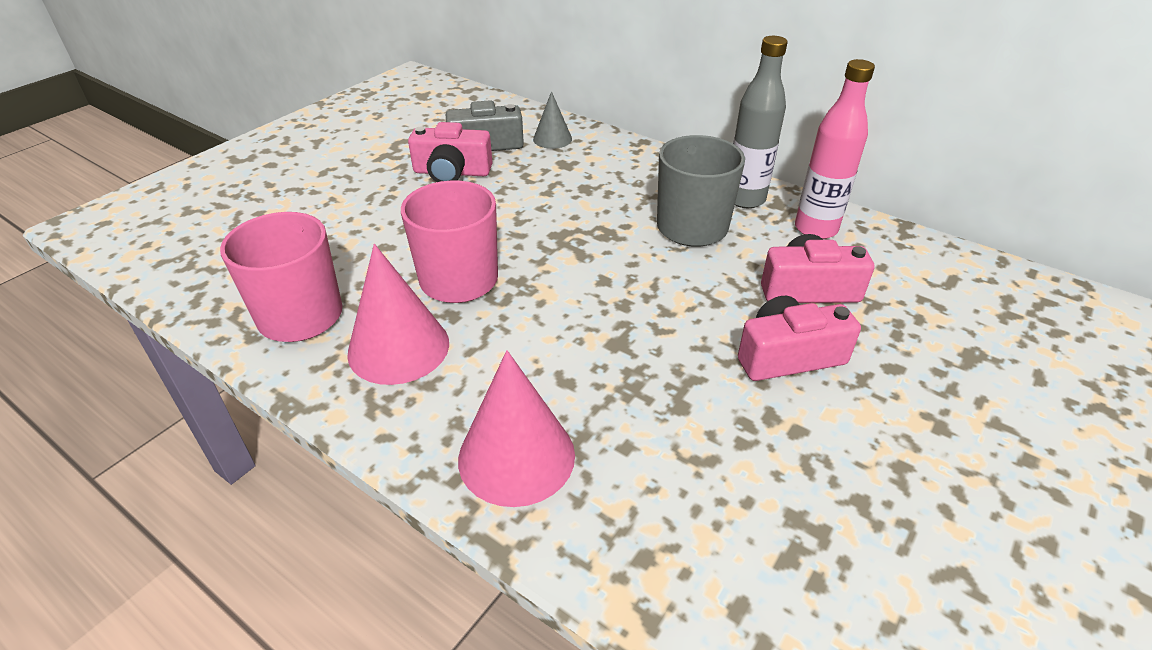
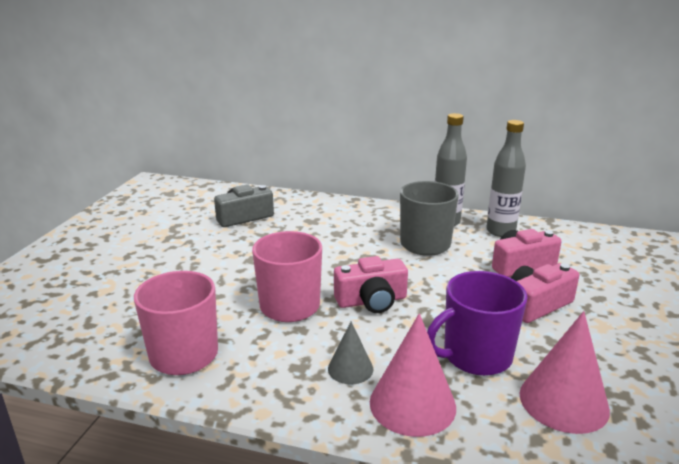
camera: 20 degrees left, 15 degrees down
(398, 348) = (277, 358): pink cone -> pink cone (563, 401)
(452, 172) = (231, 239): pink camera -> pink camera (371, 301)
(552, 139) = (290, 207): grey cone -> grey cone (350, 368)
(646, 411) = (475, 356): none -> purple mug
(815, 229) = (500, 231): pink bottle -> grey bottle

